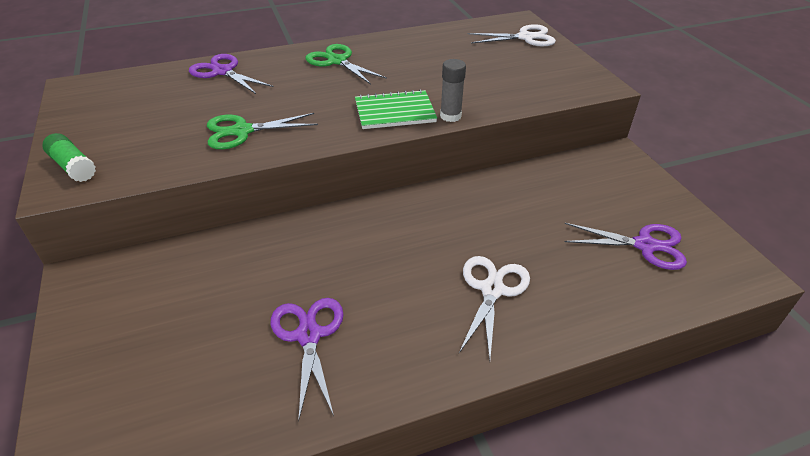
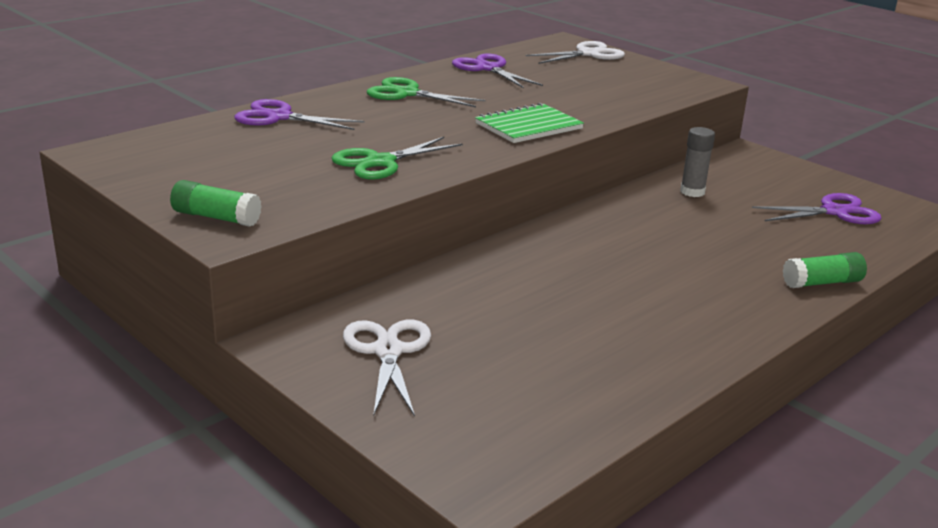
camera: 25 degrees left, 15 degrees down
(308, 335) = (600, 331): purple scissors -> purple scissors (488, 68)
(450, 116) = (590, 122): grey glue stick -> grey glue stick (692, 192)
(492, 290) = (735, 266): white scissors -> white scissors (388, 351)
(557, 333) = (822, 283): none -> green glue stick

